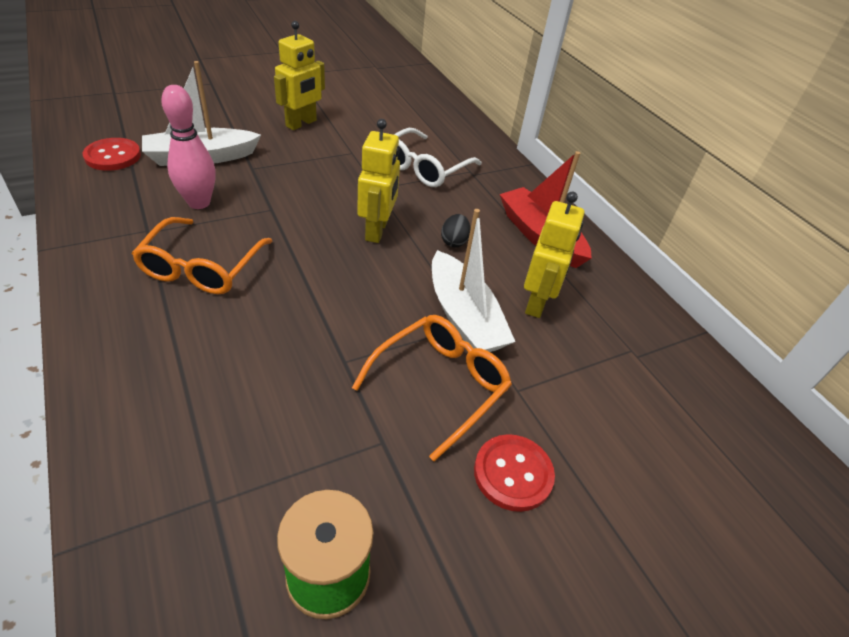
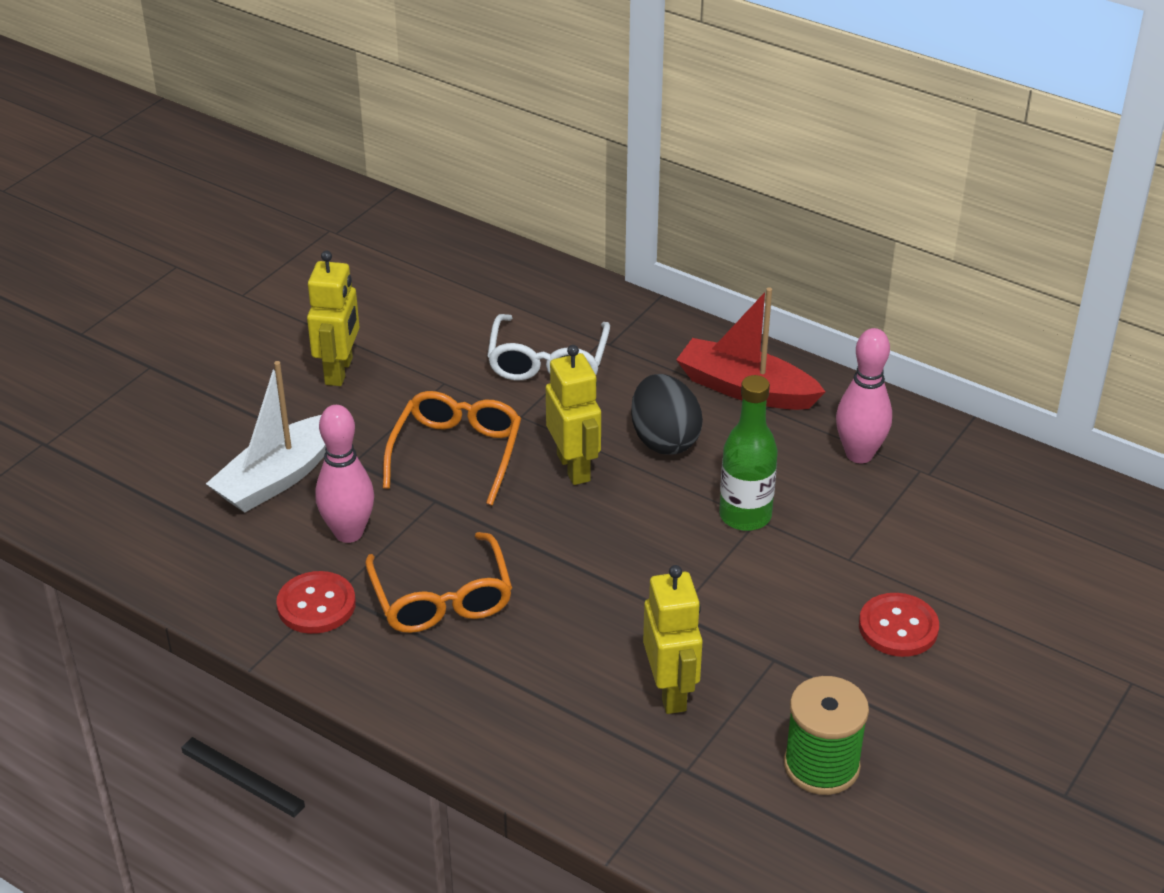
camera: 25 degrees left, 5 degrees down
(113, 156) = (173, 528): red button -> red button (316, 605)
(439, 385) = (779, 589): orange glasses -> orange glasses (456, 454)
(454, 241) = (664, 440): black egg -> black egg, size x1.88
(464, 317) = (745, 516): white boat -> green bottle
(537, 302) = (800, 466): yellow robot -> yellow robot (670, 691)
(590, 315) = (859, 454): none -> pink bowling pin

